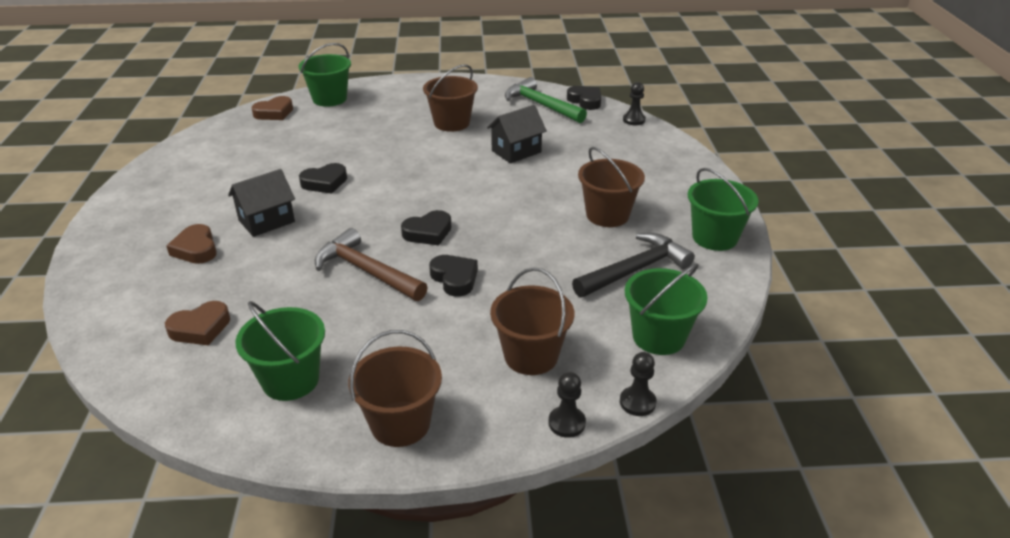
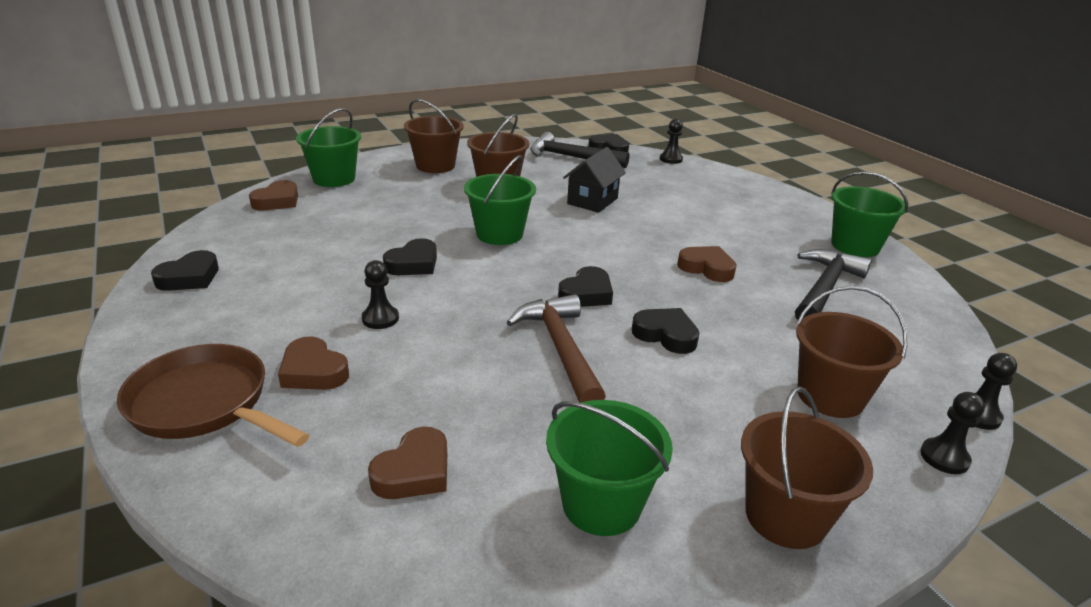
camera: 25 degrees left, 5 degrees down
(121, 255) = (205, 404): none -> brown pan
(174, 165) = (190, 277): none -> black heart
(266, 221) = (380, 318): black house -> black pawn
(366, 271) = (560, 349): brown hammer -> brown hammer turned 60 degrees clockwise
(541, 105) = (571, 157): green hammer -> black hammer
(549, 231) = (707, 268): none -> brown heart
(607, 215) = (742, 243): brown bucket -> brown bucket (435, 166)
(658, 337) = (918, 345): green bucket -> green bucket (499, 234)

